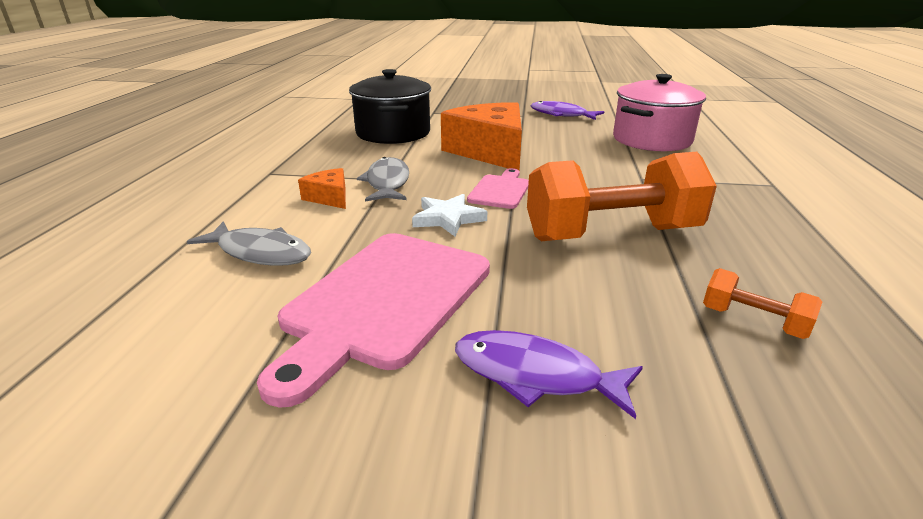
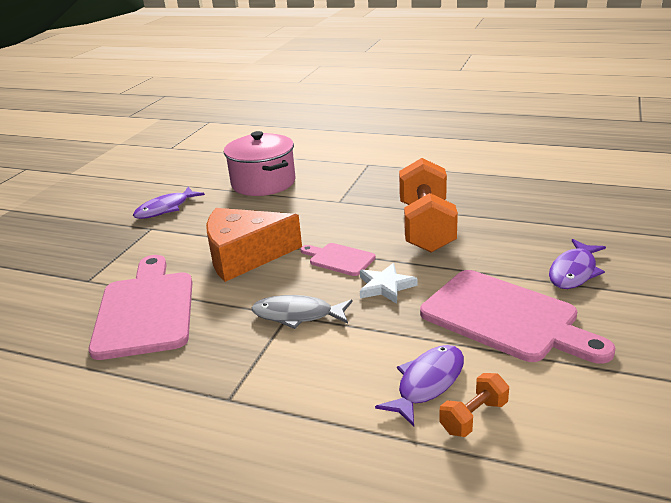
camera: 75 degrees left, 0 degrees up
(260, 253) = (427, 383): grey fish -> purple fish
(329, 197) = (320, 349): orange cheese -> none
(393, 133) = (145, 310): black pot -> pink cutting board
(753, 321) = (524, 208): orange dumbbell -> orange dumbbell (473, 417)

